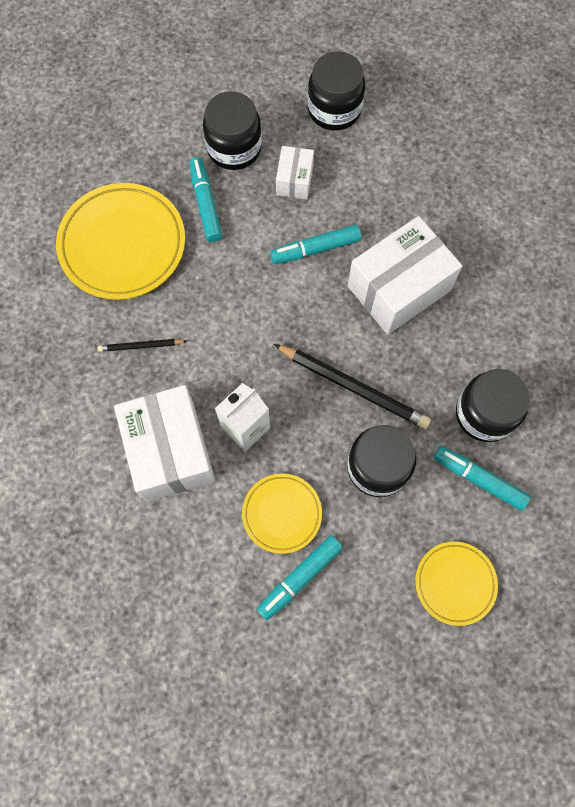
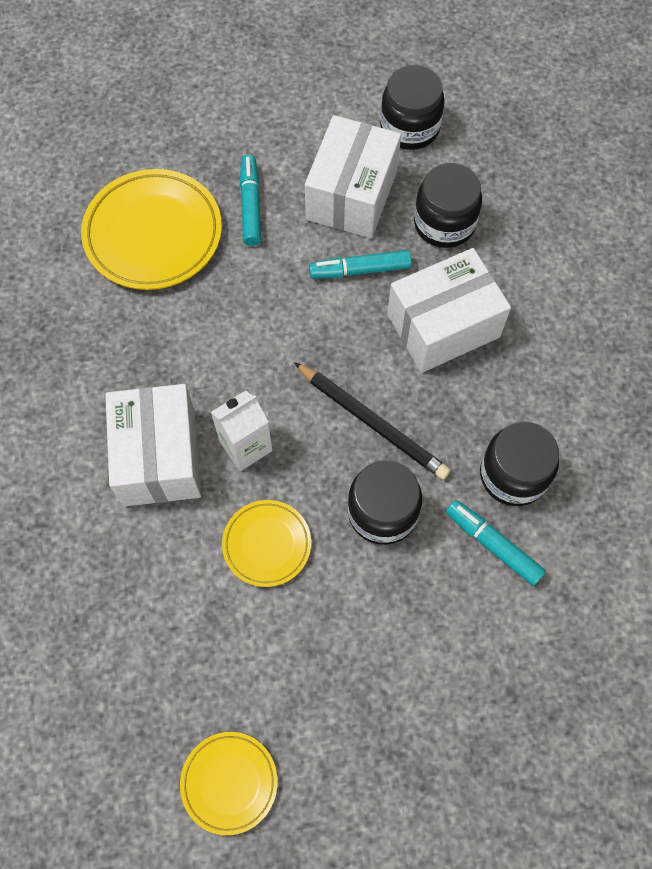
camera: 10 degrees right, 5 degrees down
(141, 346) = (151, 342): black pencil -> none
(234, 148) = (293, 152): black jar -> black jar (444, 223)
(294, 180) = (351, 195): white box -> white box, size x1.98
(299, 577) = (272, 616): turquoise marker -> none
(455, 583) = (444, 653): yellow plate -> yellow plate (229, 782)

